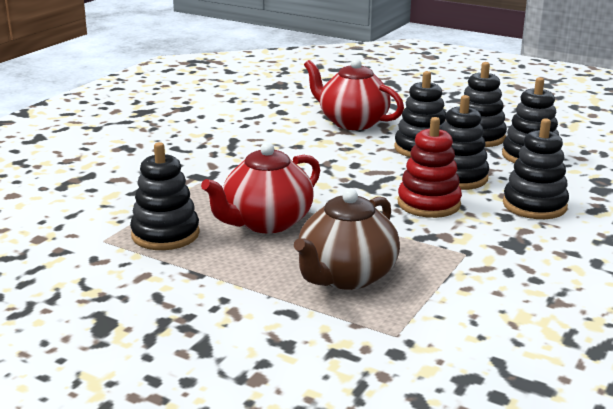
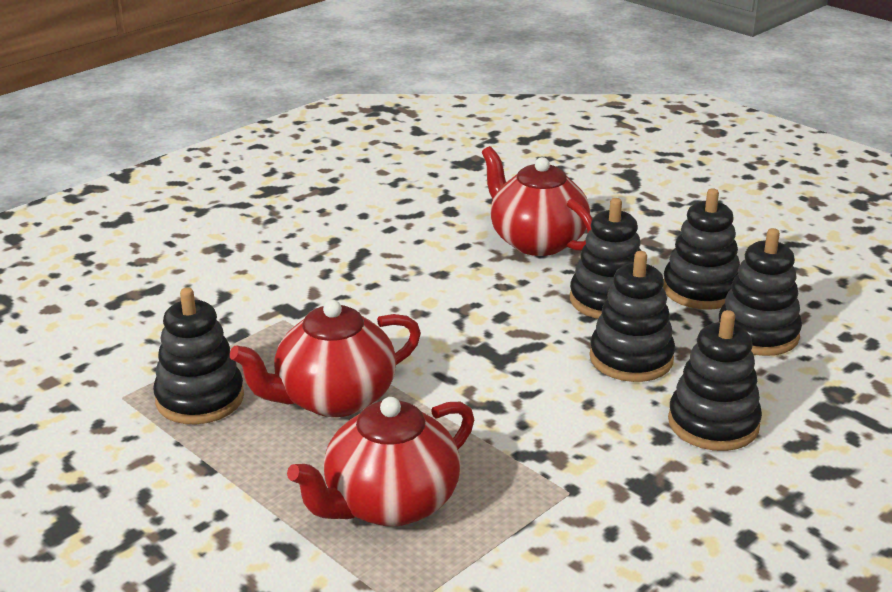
camera: 15 degrees right, 5 degrees up
(346, 276) = (389, 503): brown teapot -> red teapot
(428, 204) = (565, 399): red stacking toy -> none

